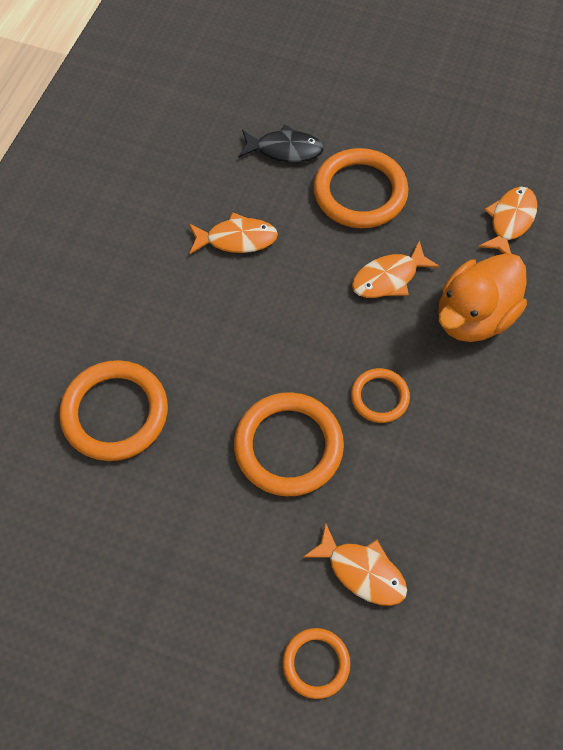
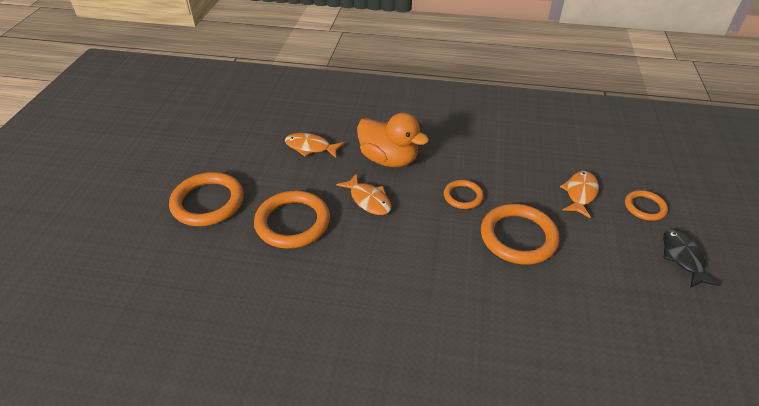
camera: 100 degrees left, 20 degrees down
(115, 413) = (542, 351): orange ring -> orange ring (208, 202)
(237, 239) = (350, 295): orange fish -> none
(284, 150) = (249, 275): black fish -> black fish (683, 258)

